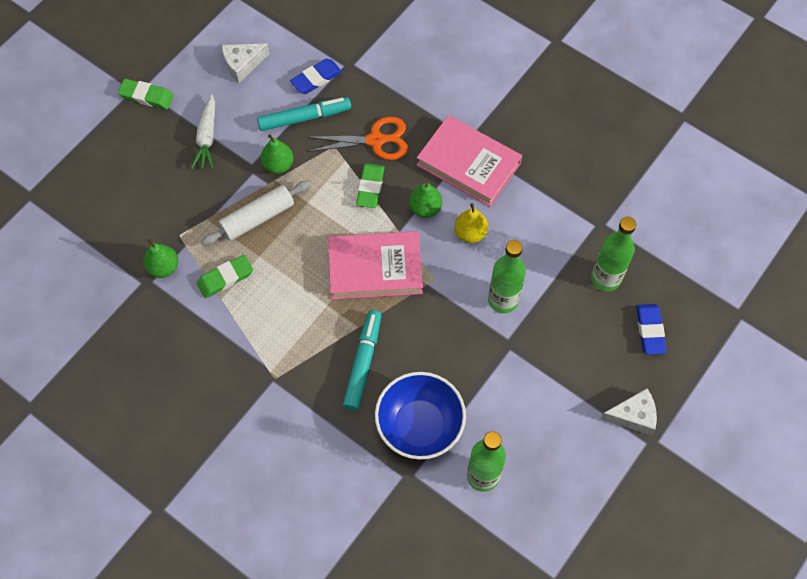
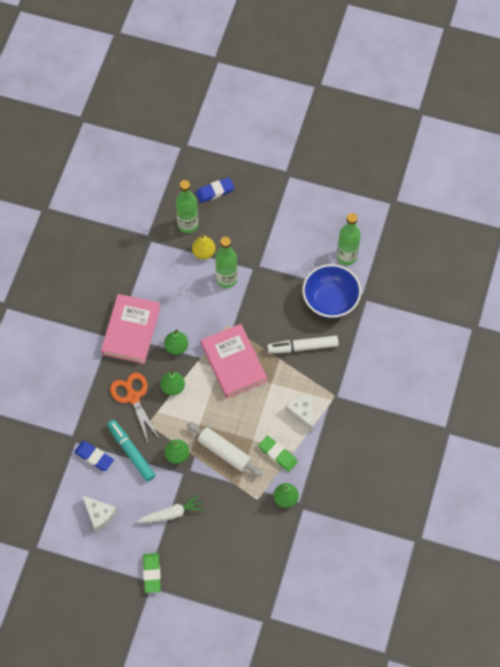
camera: 110 degrees left, 0 degrees up
(363, 362) = (303, 347): turquoise marker -> white marker
(370, 187) = (173, 387): green eraser -> green pear
(470, 233) = (185, 313): yellow pear -> yellow pear (203, 252)
(633, 416) = (275, 187): white cheese -> white cheese (302, 413)

